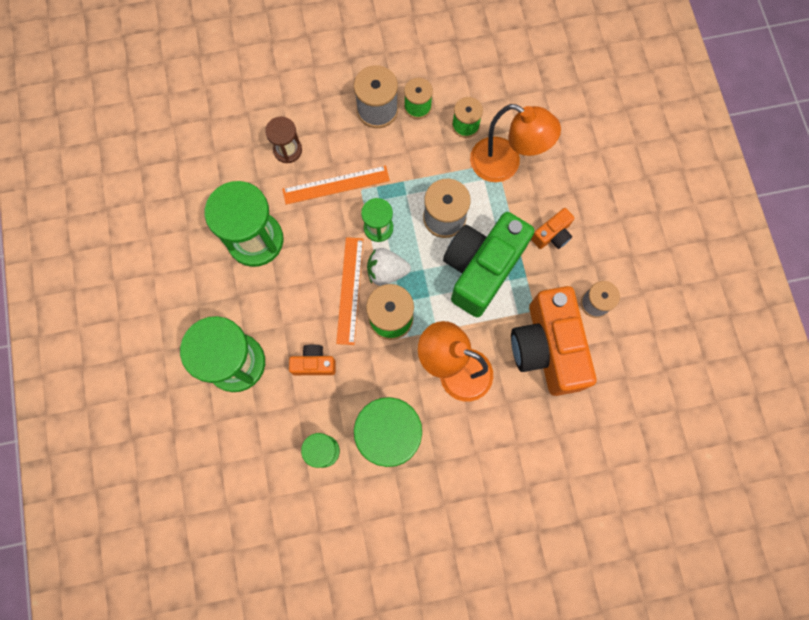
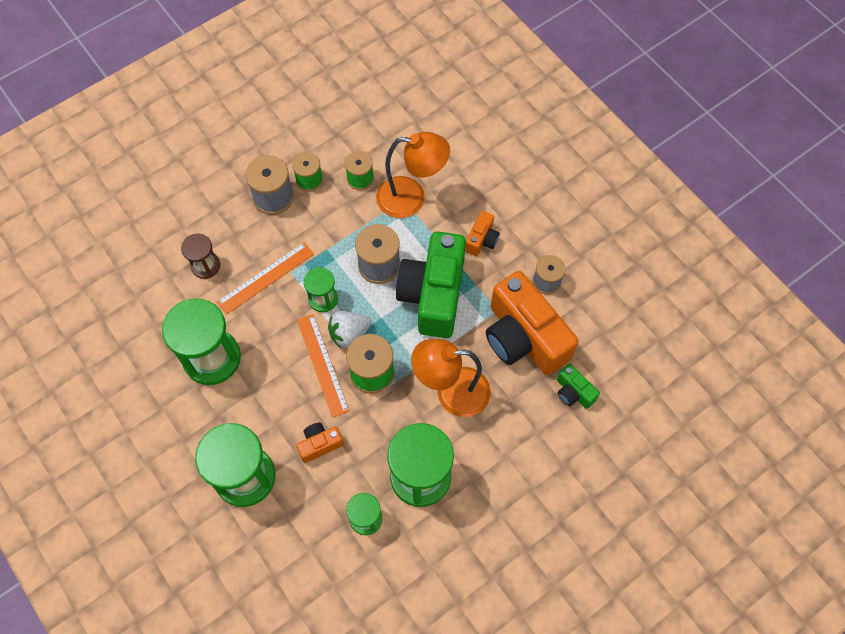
camera: 25 degrees left, 10 degrees down
(569, 422) = (573, 392): none -> green camera

